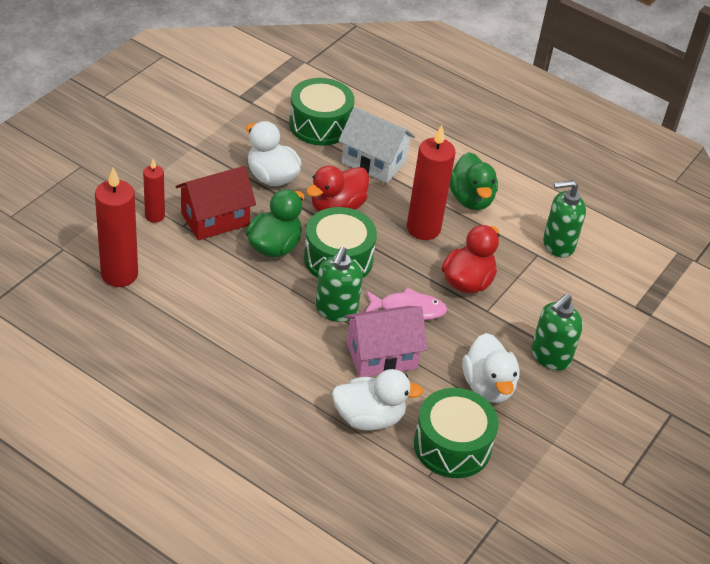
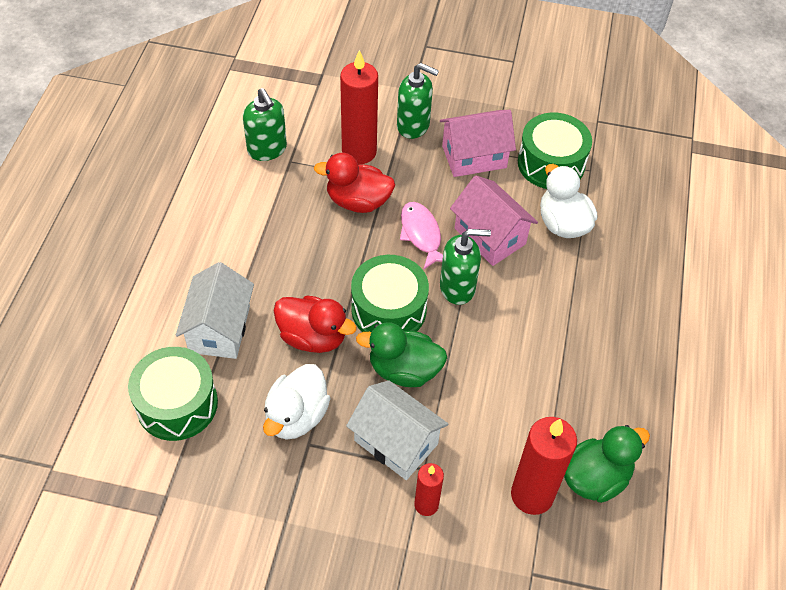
camera: 110 degrees left, 10 degrees up
(215, 219) = (396, 442): red house -> white house
(423, 228) = (304, 255): red candle -> red candle (359, 152)
(471, 199) = (237, 229): green duck -> green duck (595, 477)
(488, 386) = (474, 157): white duck -> pink house

